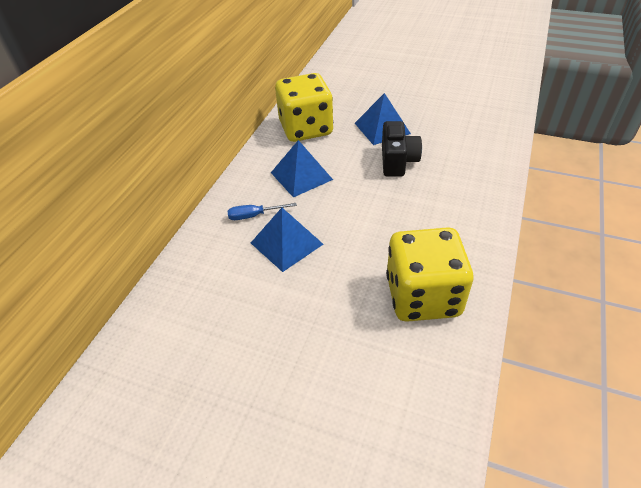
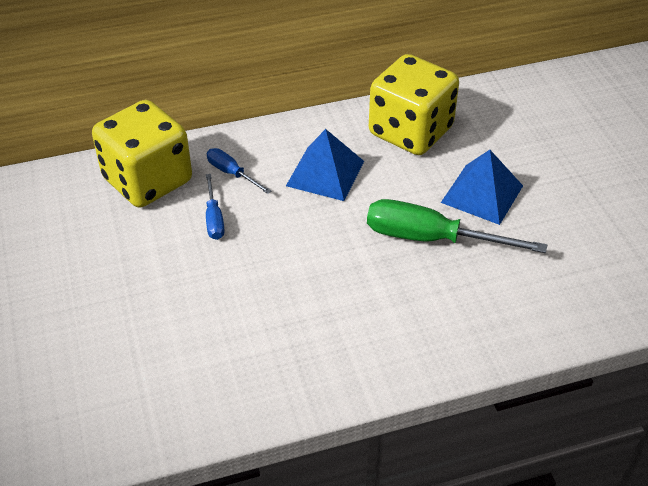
camera: 50 degrees right, 0 degrees up
(286, 243) = (214, 218): blue pyramid -> blue screwdriver
(397, 161) = (431, 239): black camera -> green screwdriver
(422, 296) = (228, 362): yellow dice -> yellow dice (147, 180)

